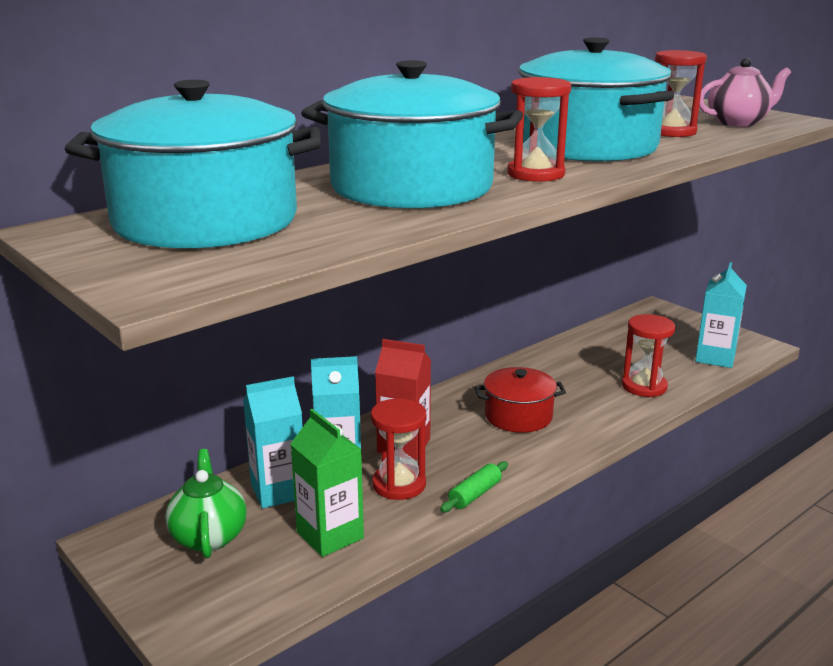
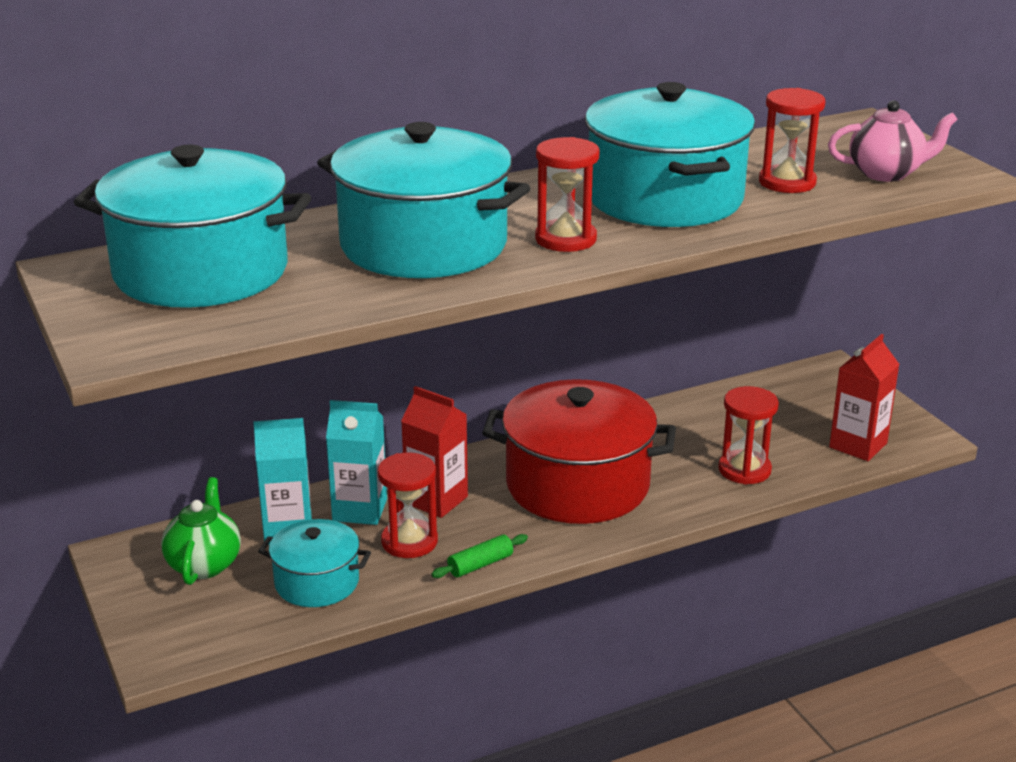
camera: 15 degrees right, 5 degrees up
(330, 535) = (317, 582): green carton -> turquoise pot
(518, 416) = (577, 485): red pot -> red pot, size x1.88
(715, 358) = (858, 445): turquoise carton -> red carton

